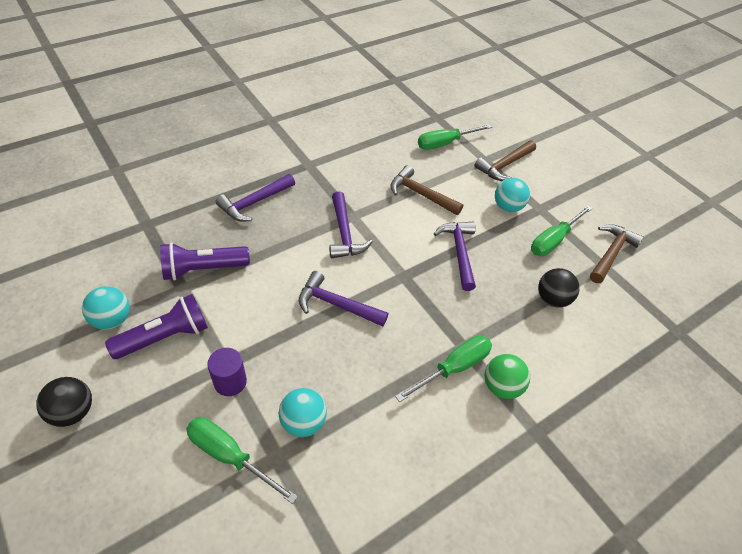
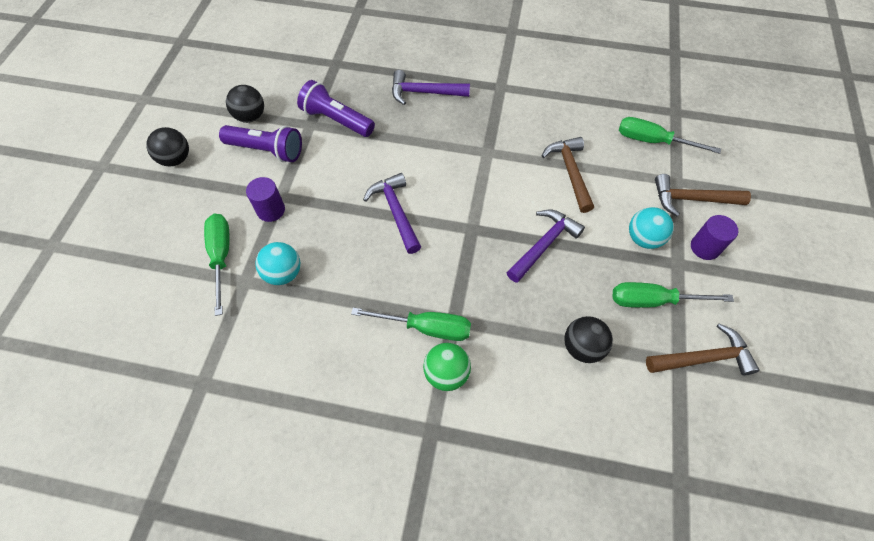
camera: 50 degrees right, 10 degrees up
(112, 319) = (250, 117): turquoise ball -> black ball
(344, 233) = (465, 161): purple hammer -> none
(542, 189) = (705, 247): none -> purple cylinder

